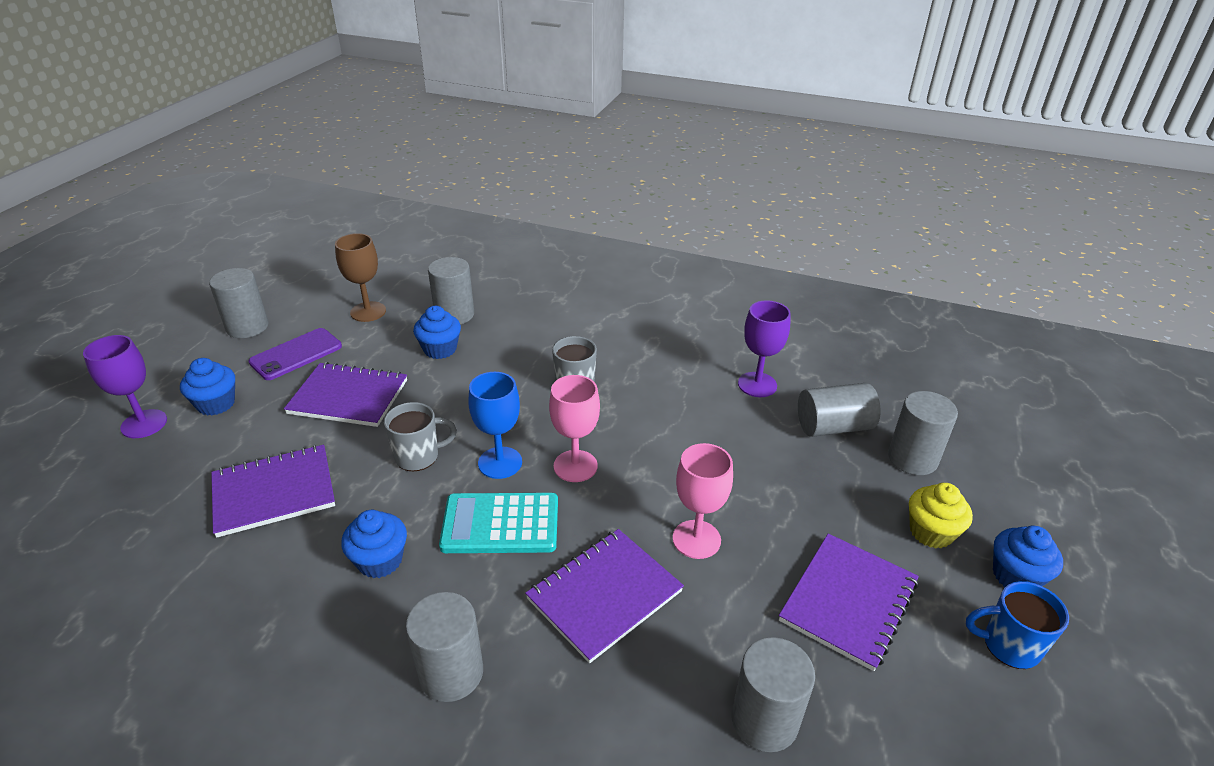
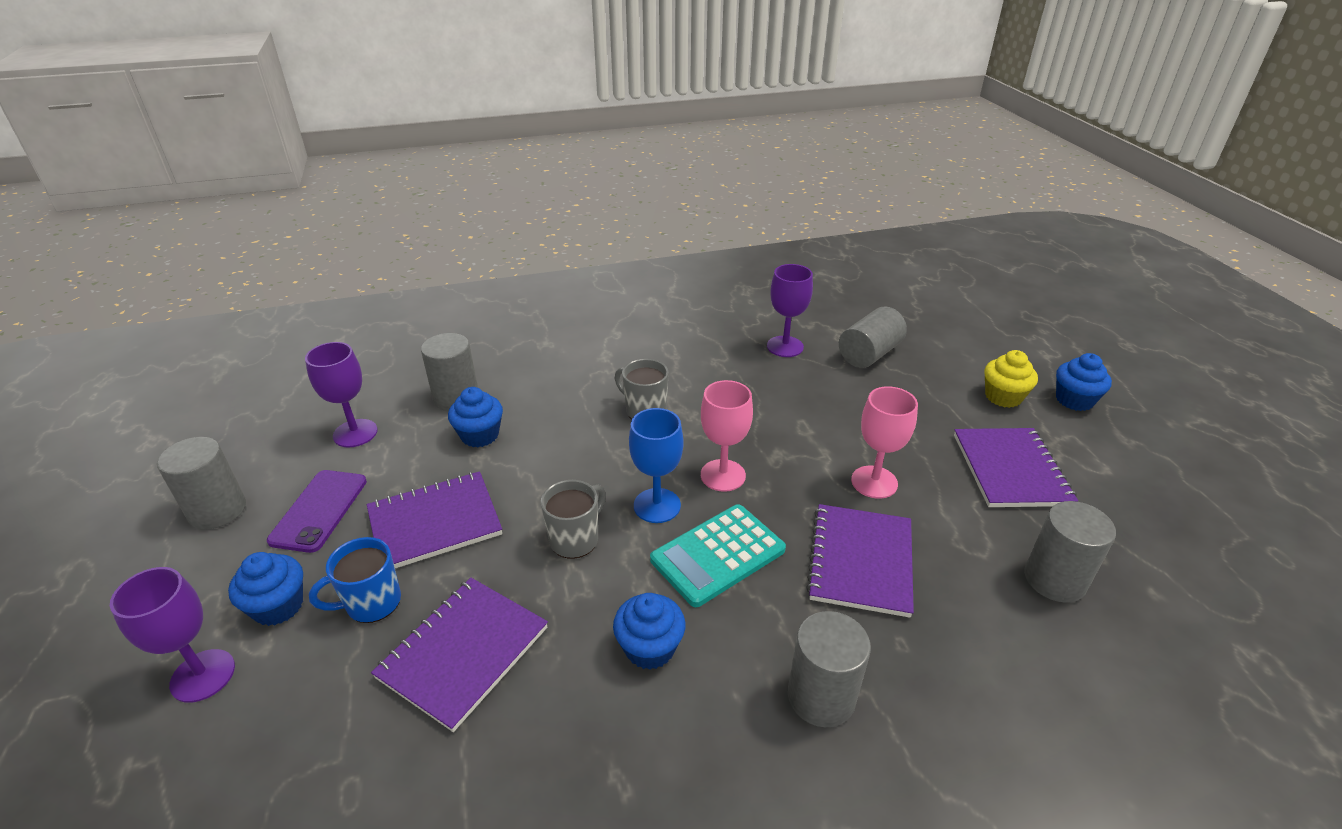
camera: 35 degrees left, 0 degrees up
(368, 312) = (355, 433): brown goblet -> purple goblet
(912, 458) = (939, 353): grey cylinder -> none
(1009, 645) = (1117, 445): blue mug -> blue mug (371, 603)

